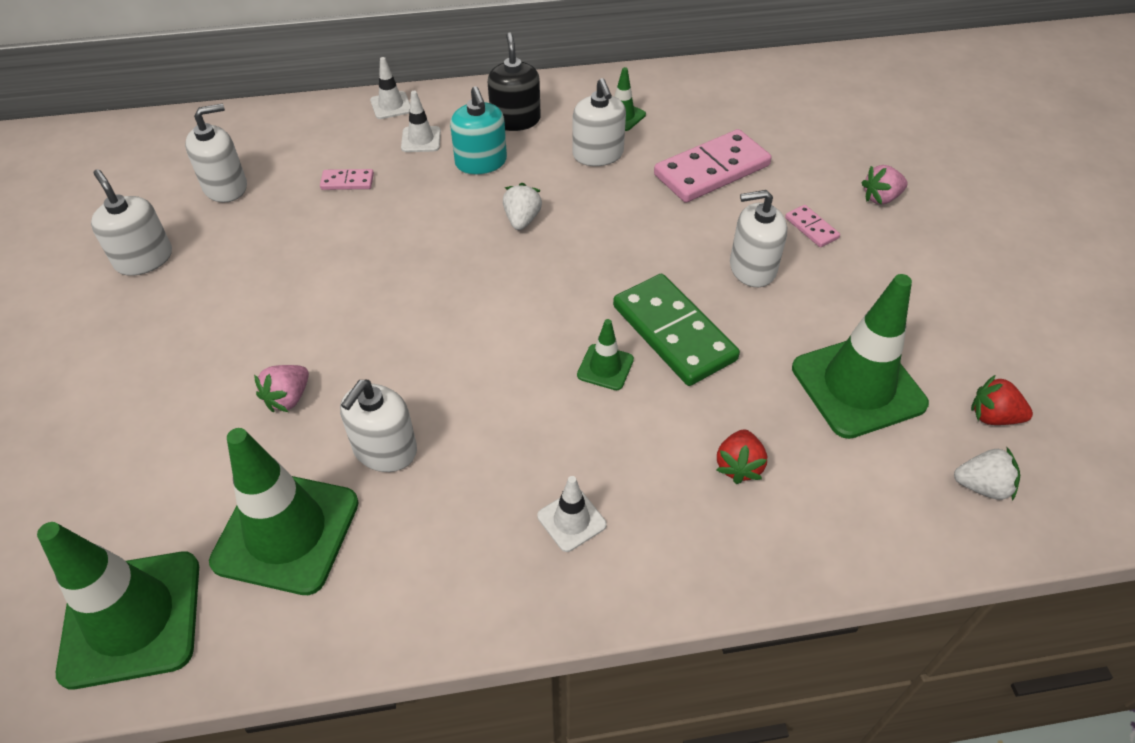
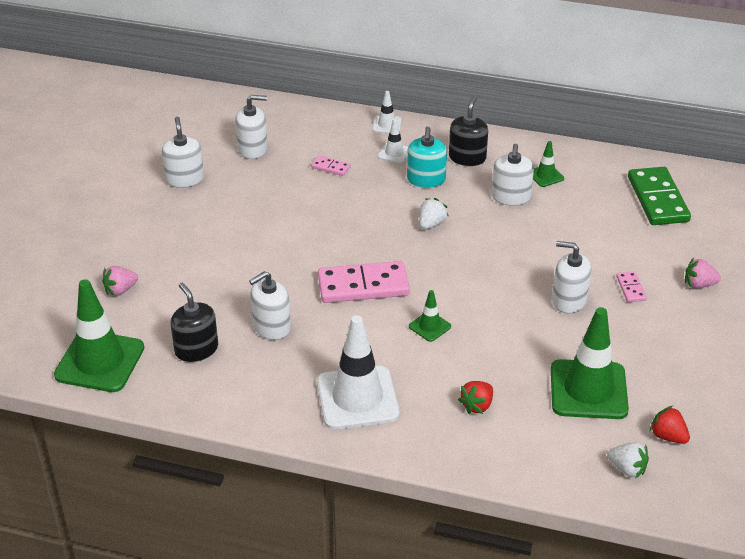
camera: 25 degrees right, 10 degrees down
(286, 532) = (196, 349): green traffic cone -> black soap dispenser
(288, 398) = (231, 282): pink strawberry -> pink strawberry (120, 290)
(571, 520) = (357, 398): white traffic cone -> white traffic cone, size x2.16
(673, 333) = (487, 321): green domino -> green domino (657, 199)
(711, 170) = (585, 230): pink domino -> pink domino (363, 285)

